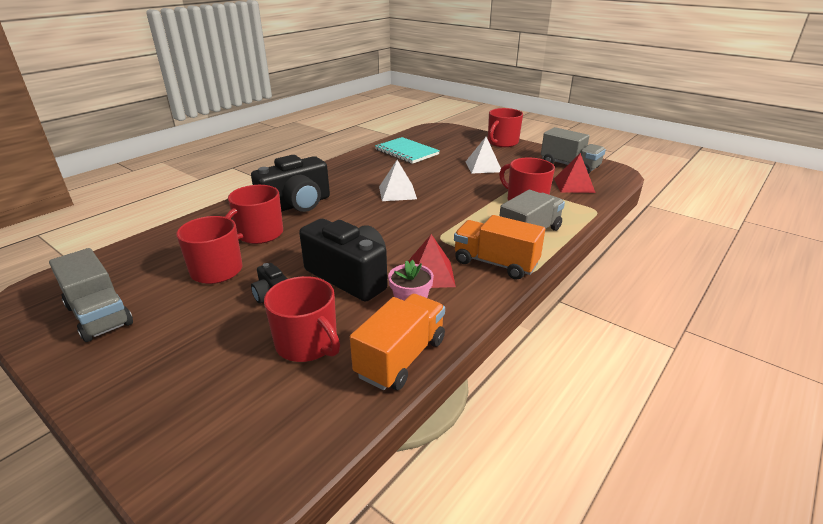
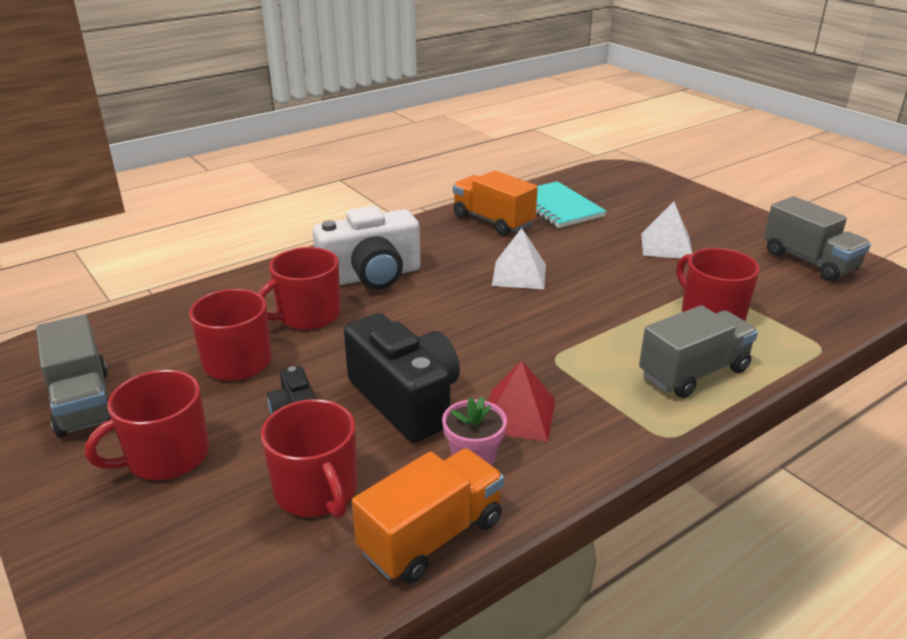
camera: 15 degrees right, 0 degrees up
(297, 205) = (371, 276): black camera -> white camera
(495, 263) = (621, 413): orange truck -> orange truck (493, 221)
(502, 142) = (713, 206): red mug -> red mug (166, 456)
(574, 185) = (802, 297): red pyramid -> none

